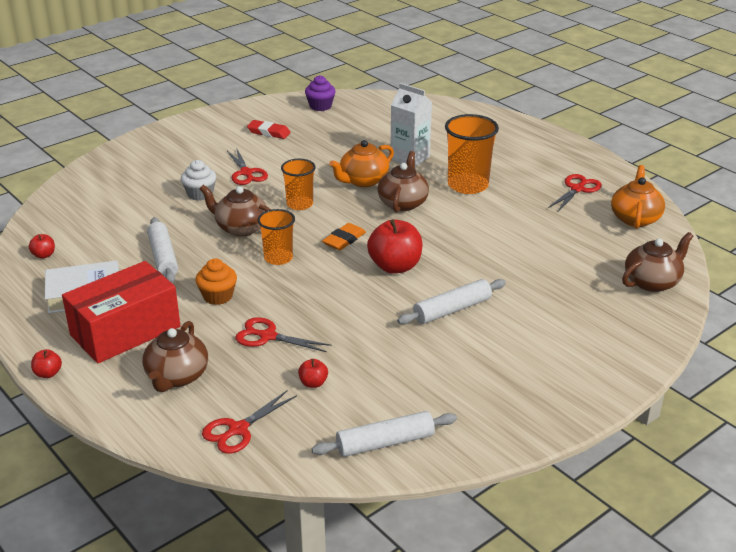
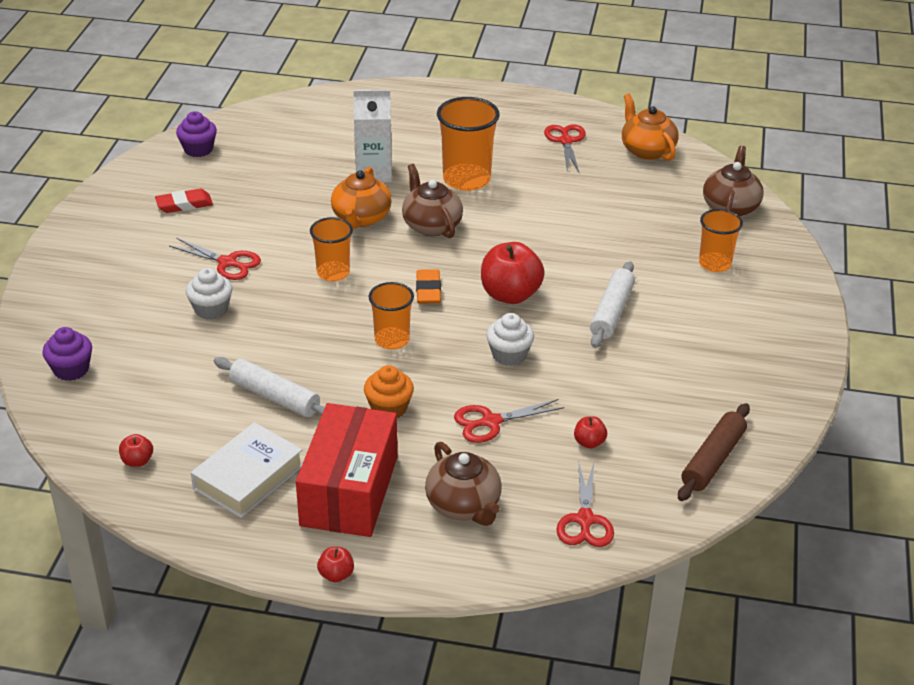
camera: 40 degrees left, 5 degrees up
(83, 192) = (71, 369): none -> purple cupcake
(241, 228) = (309, 326): brown teapot -> none
(340, 302) = (509, 355): none -> white cupcake
(385, 443) = (713, 460): white rolling pin -> brown rolling pin
(582, 314) = (714, 264): none -> orange cup

